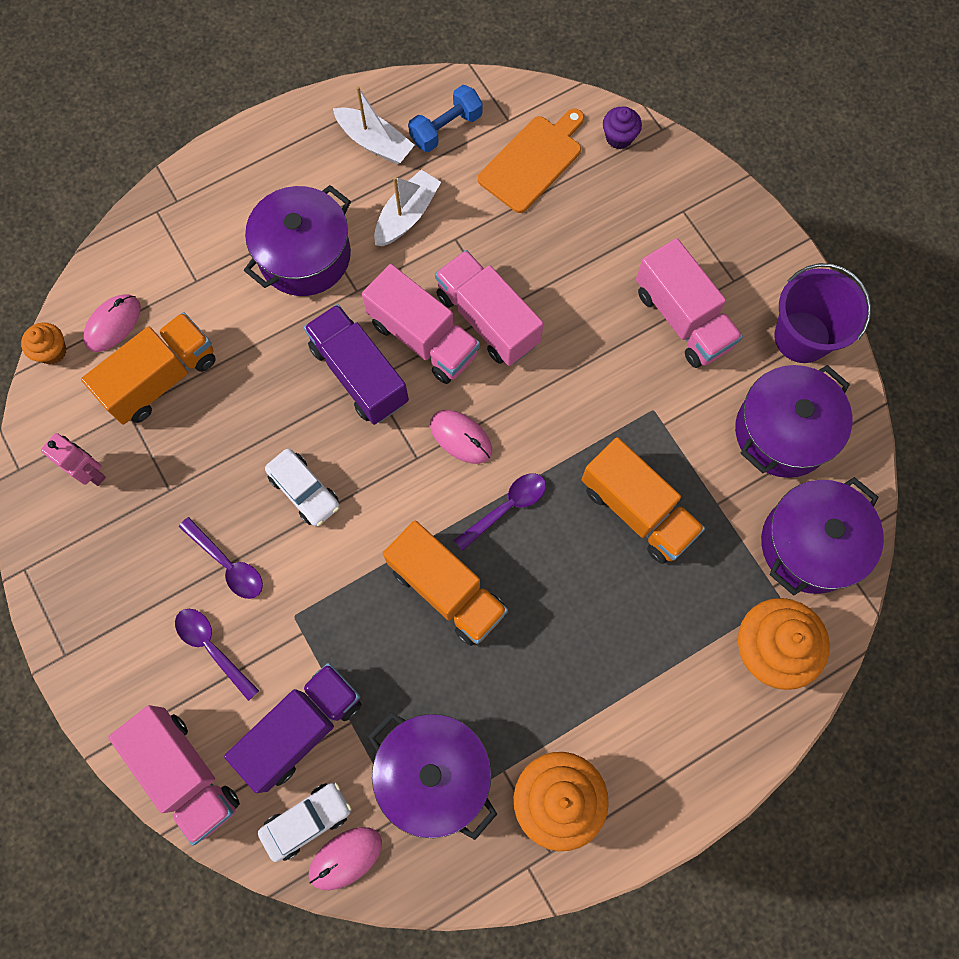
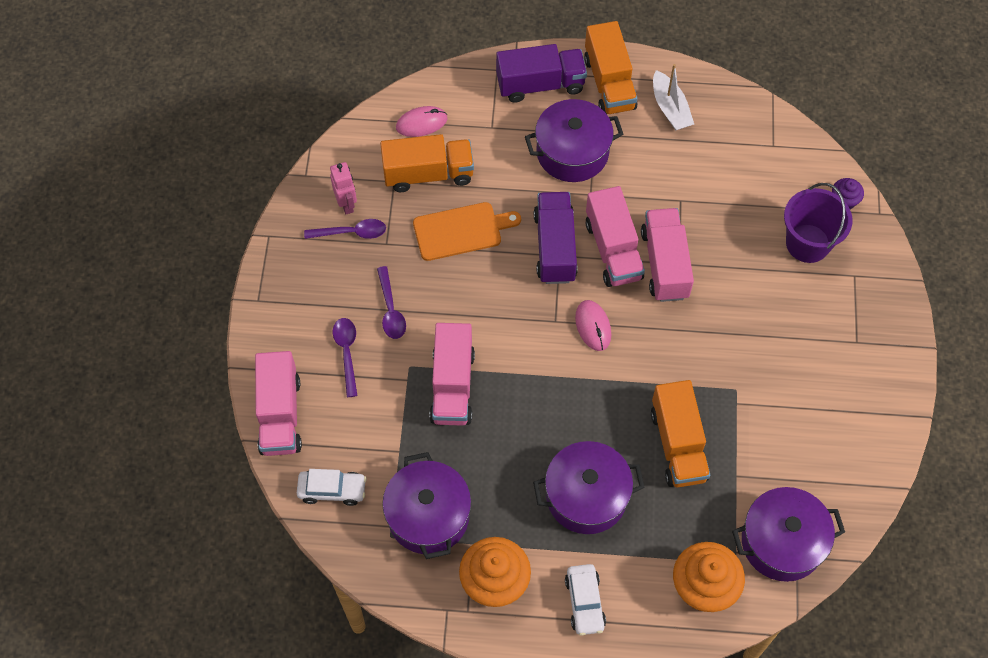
camera: 35 degrees right, 10 degrees down
(52, 351) = (373, 117): orange cupcake -> none
(302, 728) = (367, 435): purple truck -> purple truck (540, 84)
(304, 491) = (469, 296): white car -> white car (584, 602)
(345, 858) = (339, 527): pink mouse -> none
(407, 215) = (658, 167): white boat -> none
(446, 129) = (725, 127): blue dumbbell -> none
(447, 590) = (516, 413): orange truck -> orange truck (609, 83)
(506, 507) = (591, 388): purple spoon -> purple spoon (351, 232)
(533, 161) = (770, 182): orange cutting board -> orange cutting board (461, 231)
(682, 318) = (801, 344): pink truck -> pink truck (452, 386)
(782, 432) = (817, 459): purple pot -> purple pot (586, 496)
(802, 337) = (878, 408): purple bucket -> purple bucket (807, 243)

